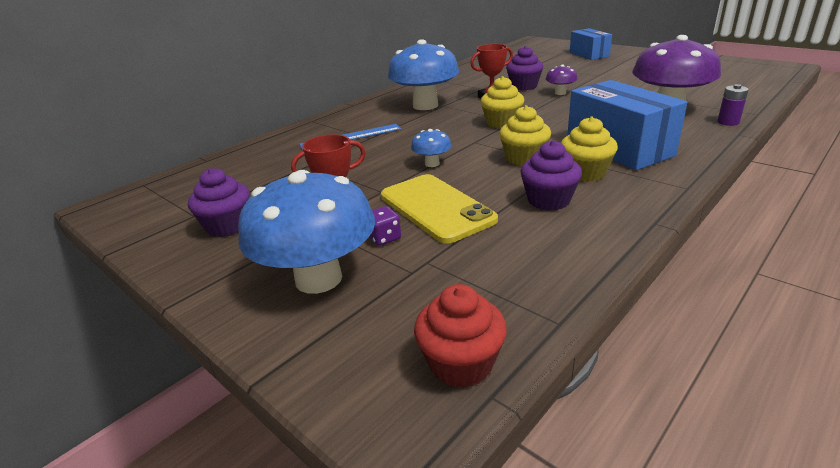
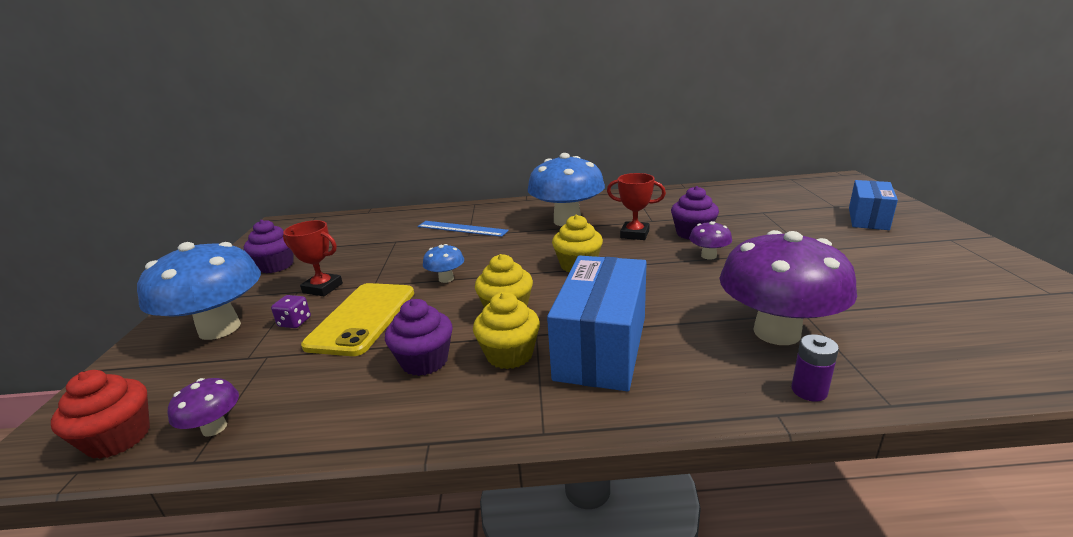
camera: 45 degrees right, 5 degrees down
(518, 305) = (214, 428): none -> purple mushroom

